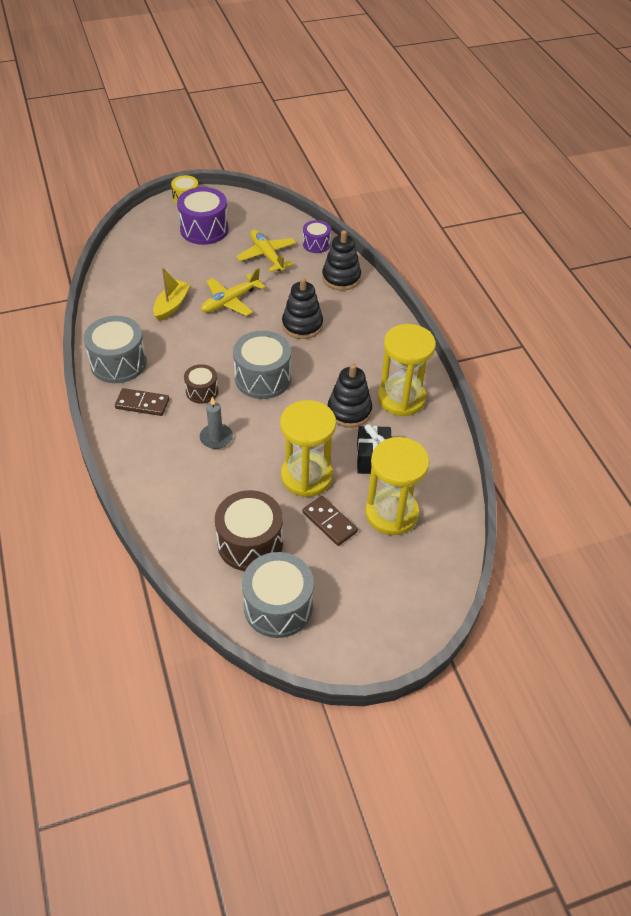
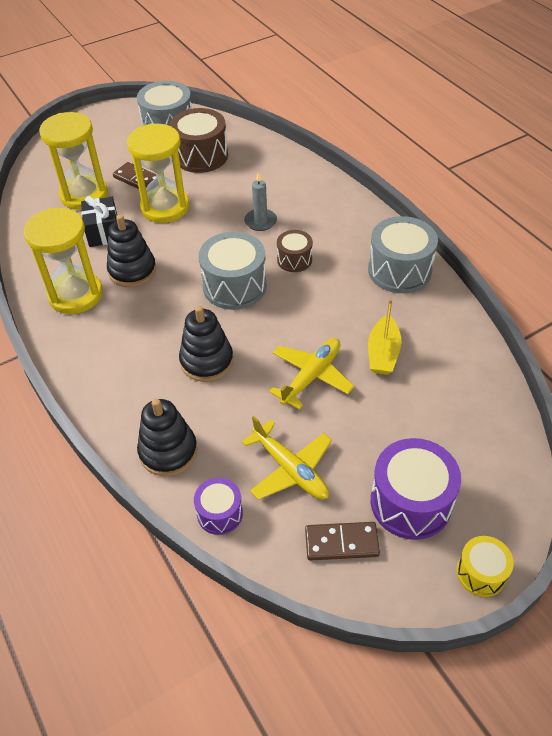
camera: 170 degrees right, 0 degrees up
(142, 404) = (348, 236): brown domino -> brown domino (341, 543)

